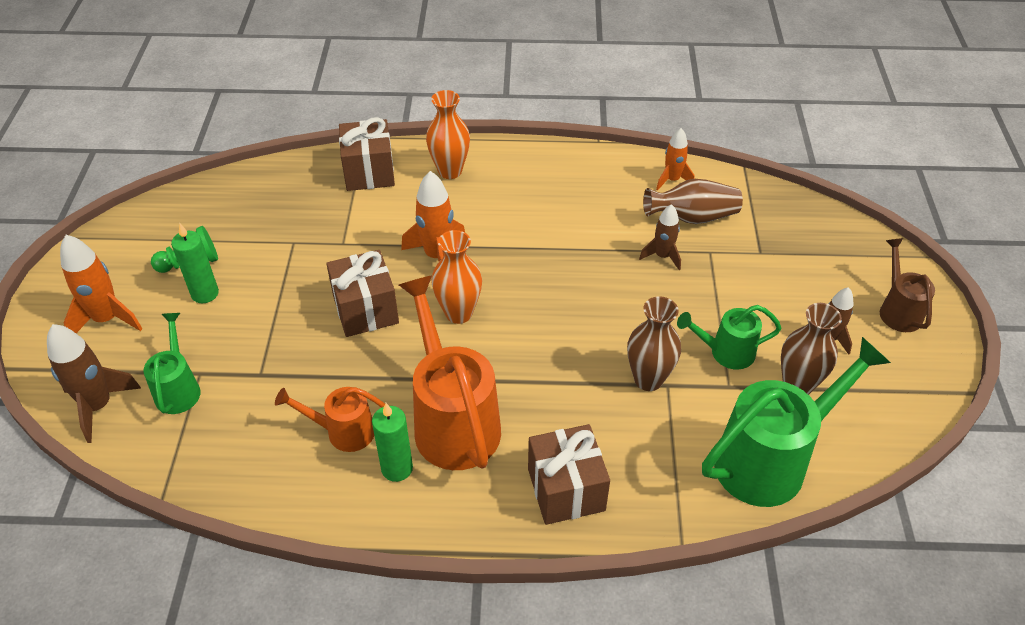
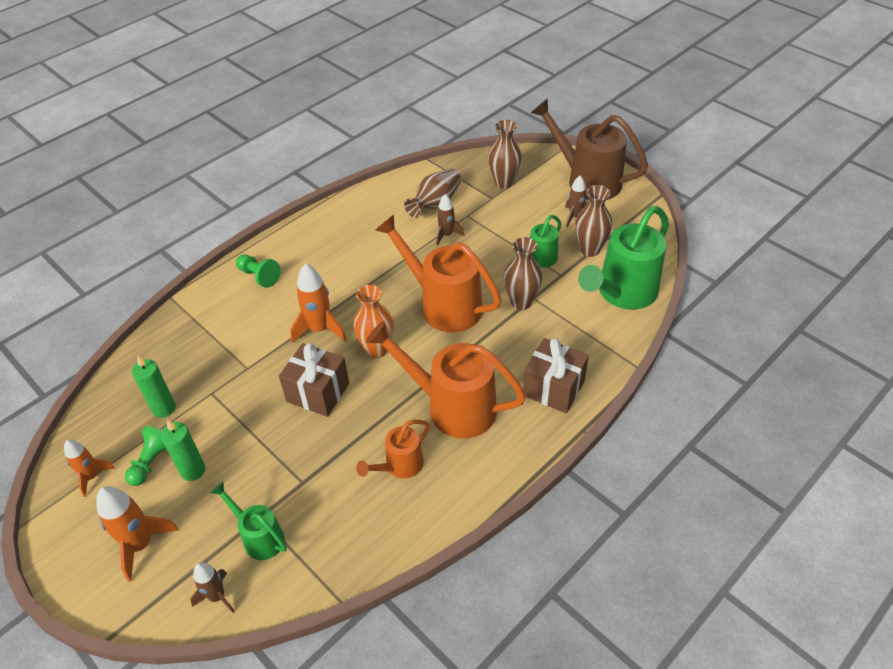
camera: 45 degrees left, 0 degrees up
(98, 406) = (217, 596): brown rocket -> brown rocket, size x0.63
(369, 172) = (204, 314): brown gift -> none
(397, 468) = (456, 457): green candle -> green candle (164, 408)
(450, 171) = (259, 276): orange vase -> green pawn
(570, 320) = (443, 305): none -> orange watering can
(672, 180) = (398, 191): orange rocket -> orange rocket (92, 477)
(771, 460) = (622, 293): green watering can -> green watering can turned 150 degrees counterclockwise
(794, 246) = (503, 183): none -> brown vase
(898, 310) = (587, 180): brown watering can -> brown watering can, size x1.86

